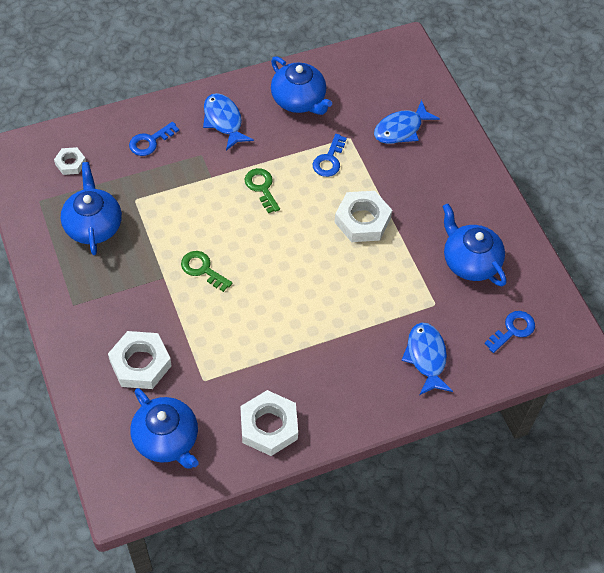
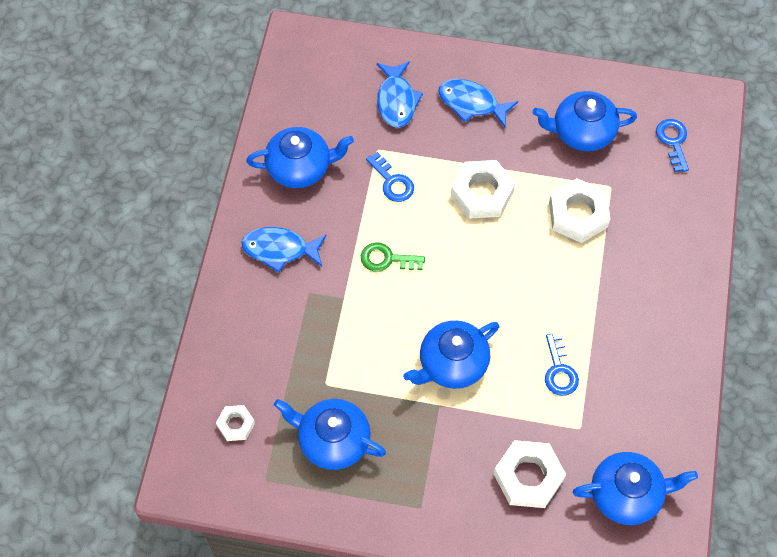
camera: 55 degrees left, 5 degrees up
(150, 141) = (259, 332): blue key -> blue key (559, 370)
(202, 269) = (452, 364): green key -> blue teapot
(268, 426) = (661, 396): white nut -> white nut (578, 214)
(426, 357) = (662, 226): blue fish -> blue fish (471, 103)

